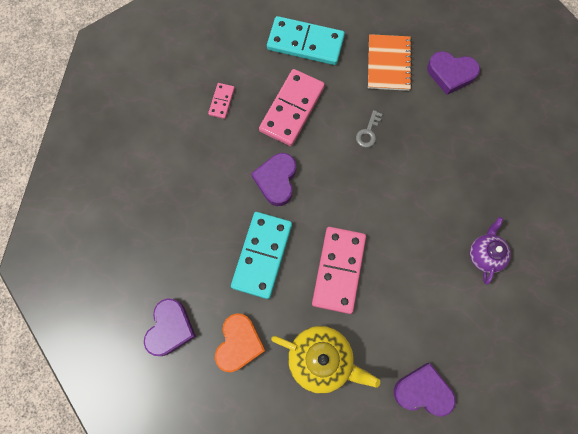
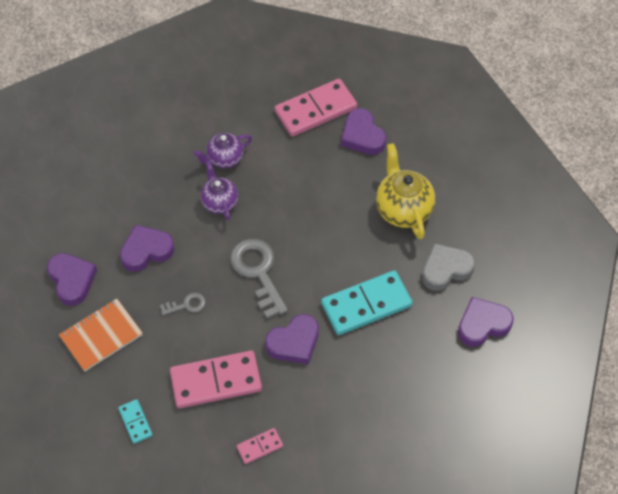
camera: 130 degrees left, 15 degrees down
(239, 343) = (445, 269): orange heart -> grey heart
(305, 43) = (135, 422): turquoise domino -> turquoise domino, size x0.48
(339, 270) = (327, 244): pink domino -> pink domino (315, 110)
(355, 200) = (258, 272): none -> grey key
(438, 137) = (146, 251): none -> purple heart
(442, 219) = (219, 202): none -> purple teapot

